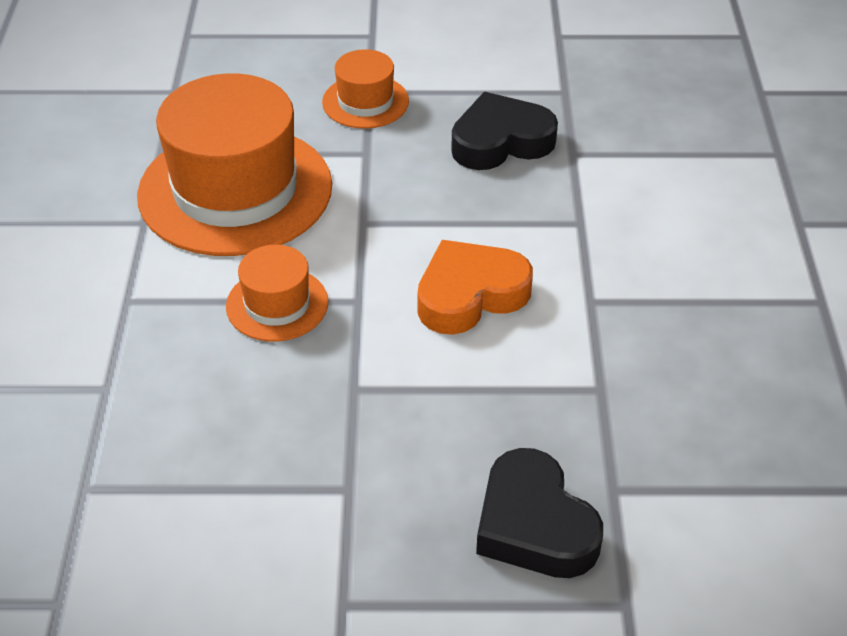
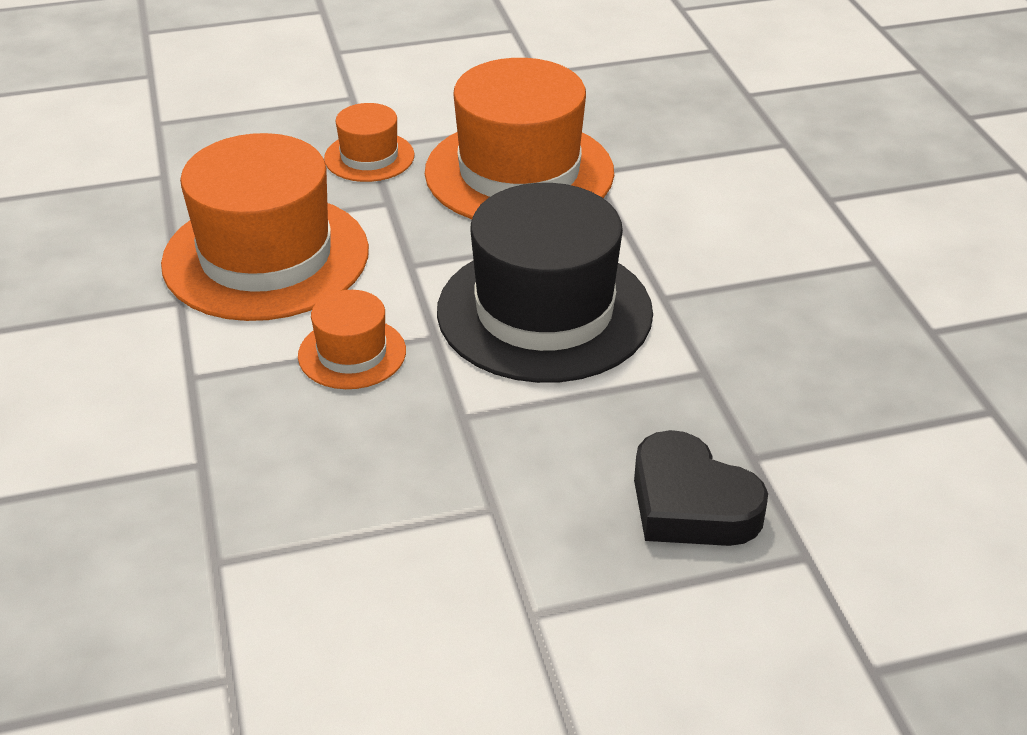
camera: 15 degrees left, 5 degrees down
(470, 295) = (544, 311): orange heart -> black hat
(501, 141) = (519, 172): black heart -> orange hat

